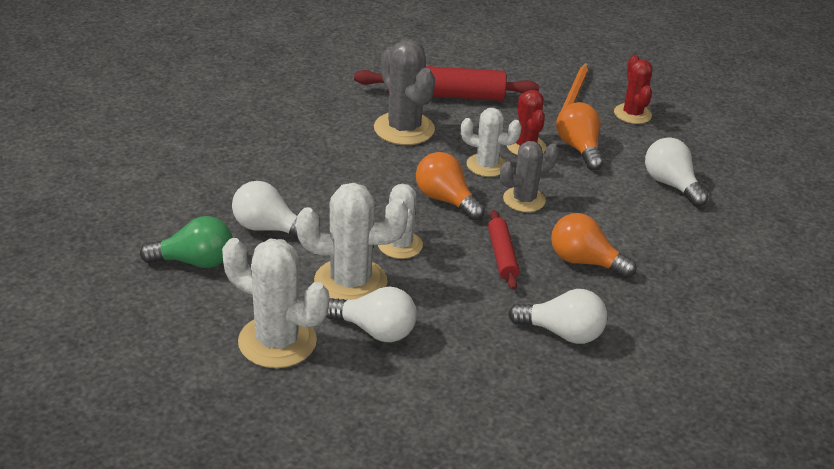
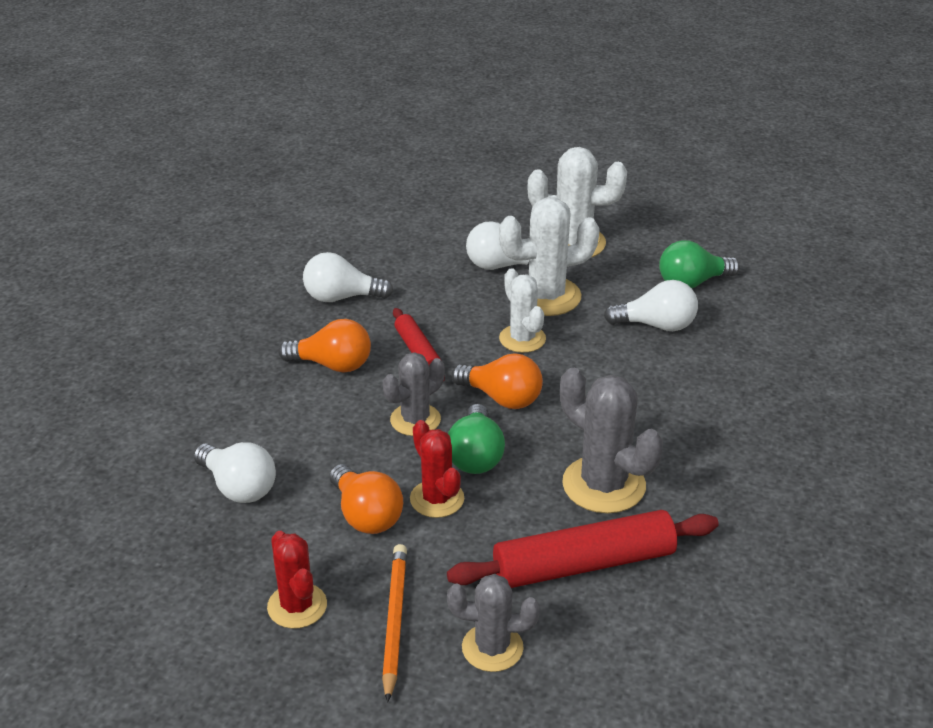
camera: 165 degrees right, 0 degrees up
(486, 165) = (475, 456): white cactus -> green light bulb
(520, 74) = (492, 648): none -> grey cactus

